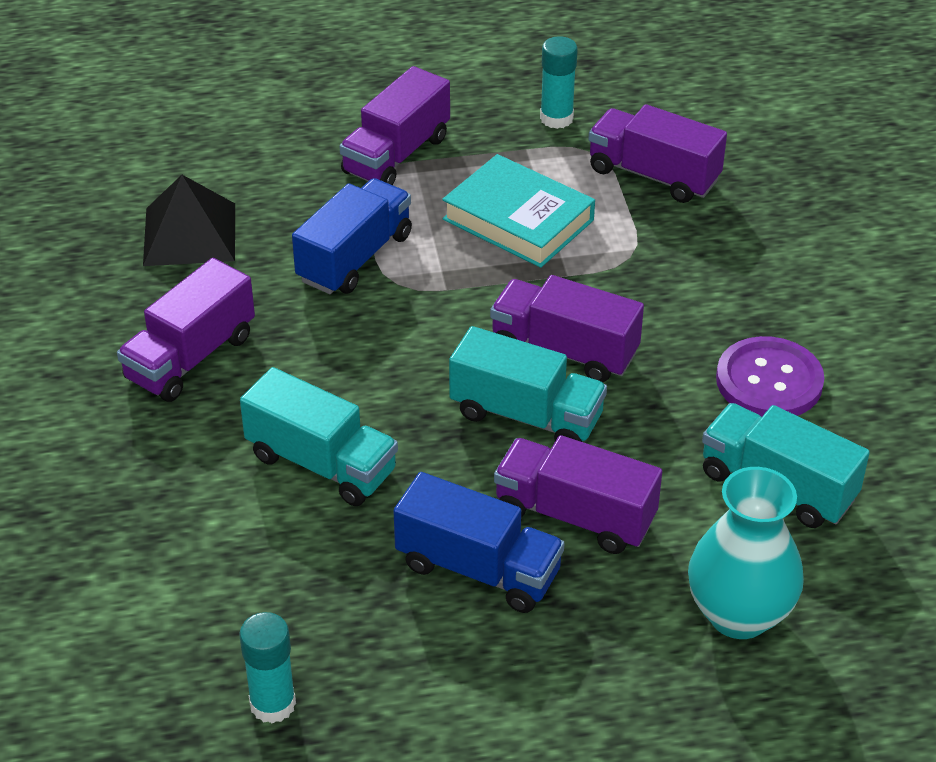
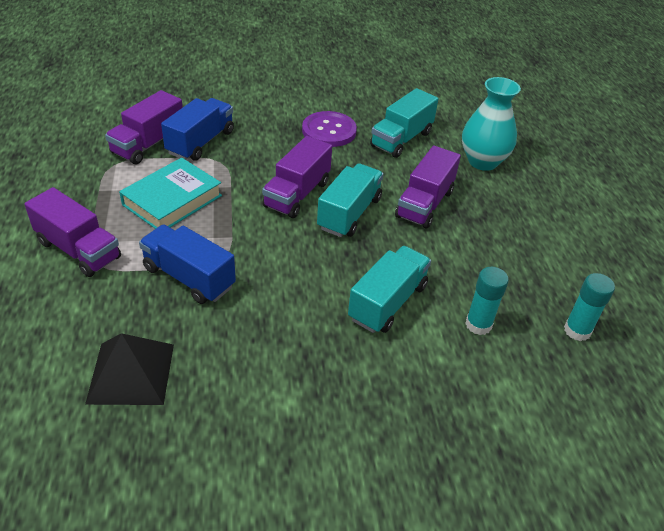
camera: 90 degrees left, 0 degrees up
(190, 357) = (279, 371): purple truck -> none
(478, 569) = (466, 242): blue truck -> blue truck (201, 142)
(556, 118) = (72, 174): turquoise glue stick -> turquoise glue stick (478, 324)

